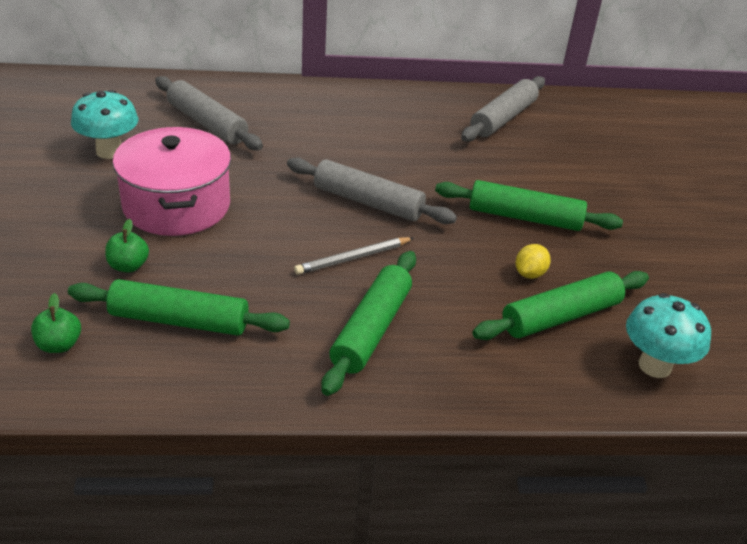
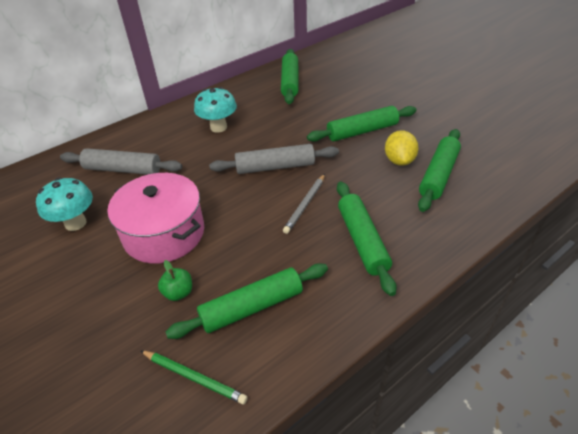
camera: 30 degrees left, 5 degrees up
(59, 345) = (194, 377): green apple -> green pencil
(503, 118) = (290, 82): grey rolling pin -> green rolling pin
(530, 274) = (399, 160): yellow lemon -> yellow lemon, size x1.52
(654, 366) = (503, 175): turquoise mushroom -> turquoise mushroom (218, 127)

